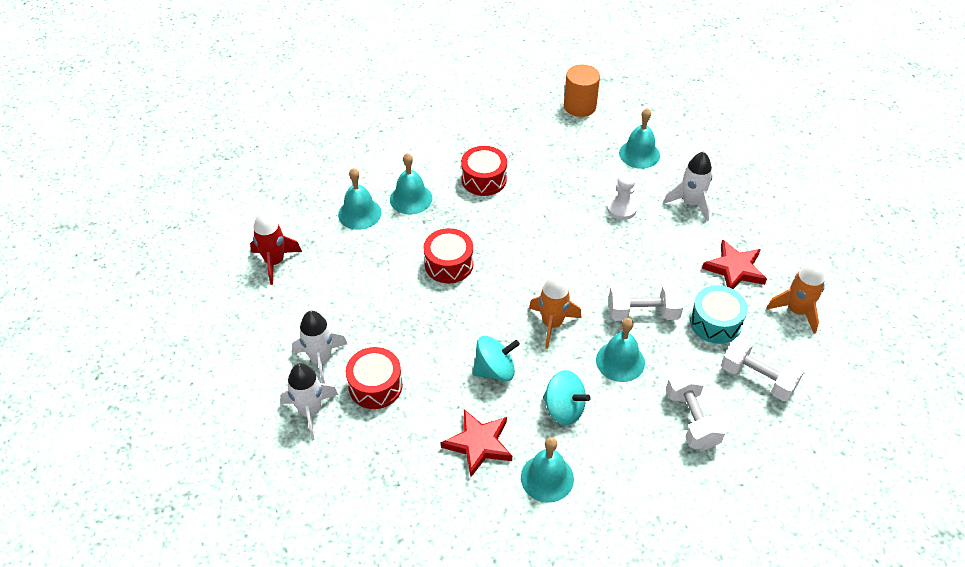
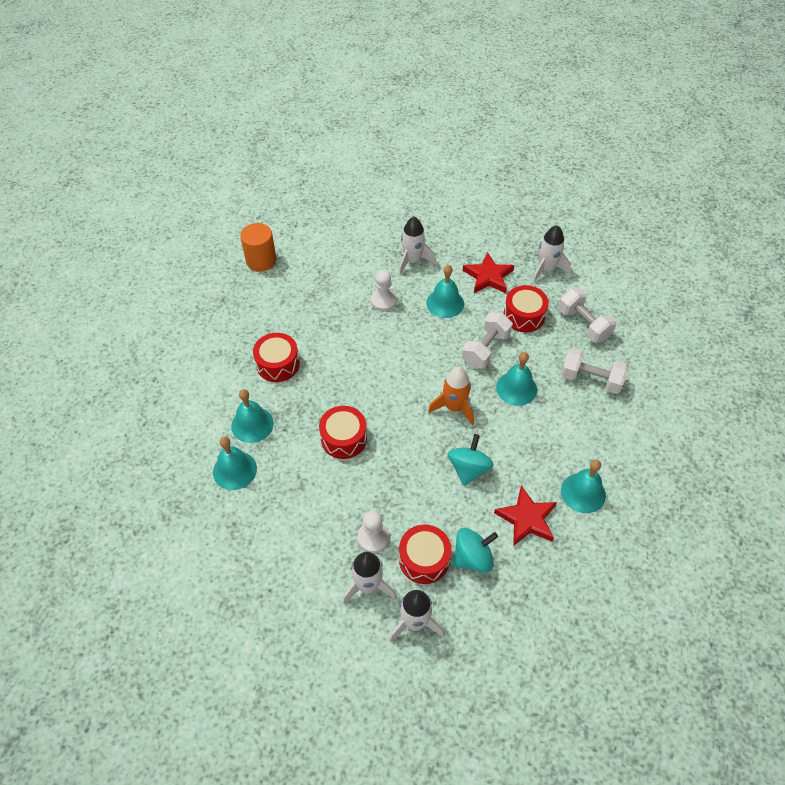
camera: 55 degrees left, 5 degrees up
(275, 262) = (232, 566): red rocket -> none
(368, 338) = (373, 538): none -> white pawn
(564, 409) = (533, 446): turquoise spinning top -> turquoise spinning top (473, 558)
(639, 154) = (341, 258): turquoise bell -> turquoise bell (445, 303)
(715, 322) = (524, 316): turquoise drum -> red drum
(757, 378) = (583, 324): white dumbbell -> white dumbbell turned 75 degrees clockwise
(797, 311) = (546, 269): orange rocket -> white rocket

